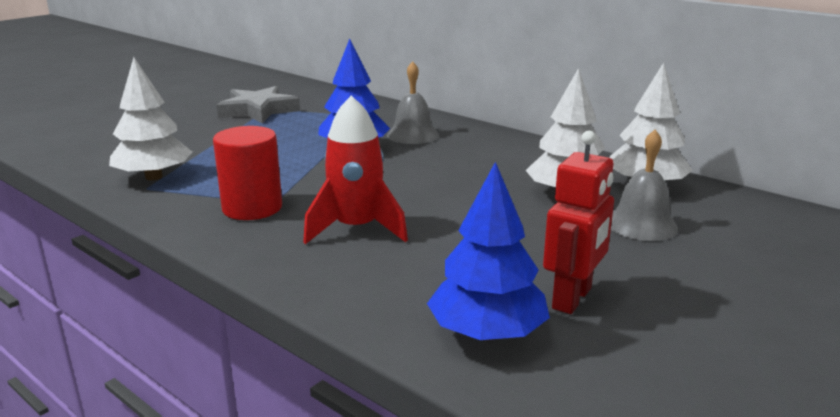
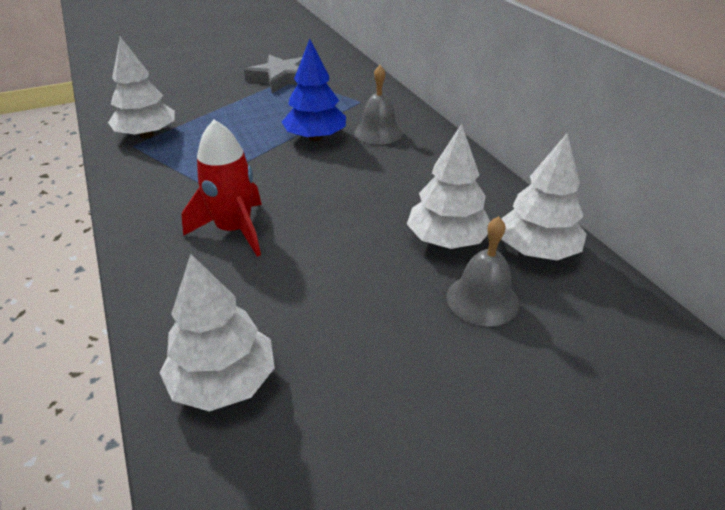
camera: 25 degrees right, 15 degrees up
(252, 208) = (182, 186): red cylinder -> none
(487, 333) = (223, 382): blue tree -> white tree
(572, 299) = (329, 369): red robot -> none

